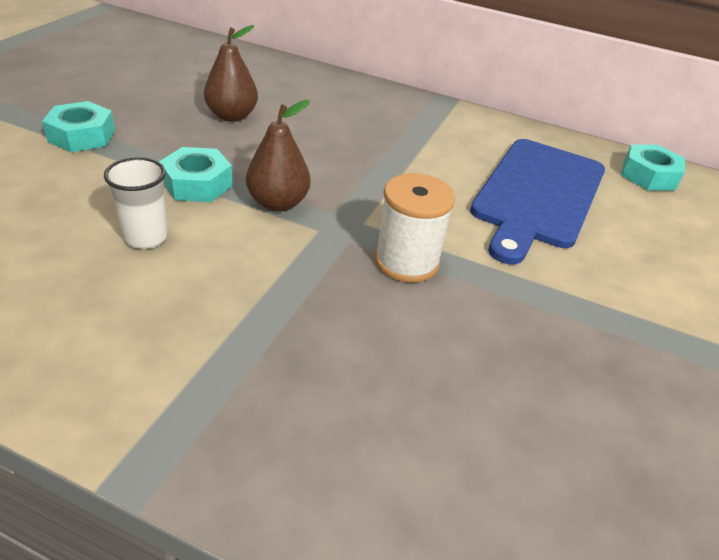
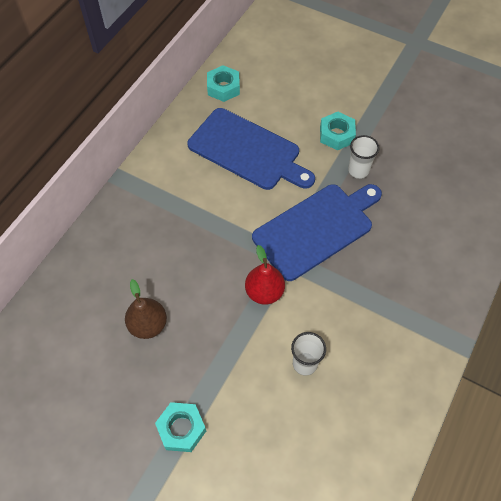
camera: 80 degrees left, 20 degrees up
(197, 184) = (244, 341): turquoise nut -> turquoise nut (336, 135)
(278, 203) = (264, 292): brown pear -> red pear
(406, 261) = (316, 228): white spool -> blue cutting board
(560, 325) = (358, 171): none -> white cup

